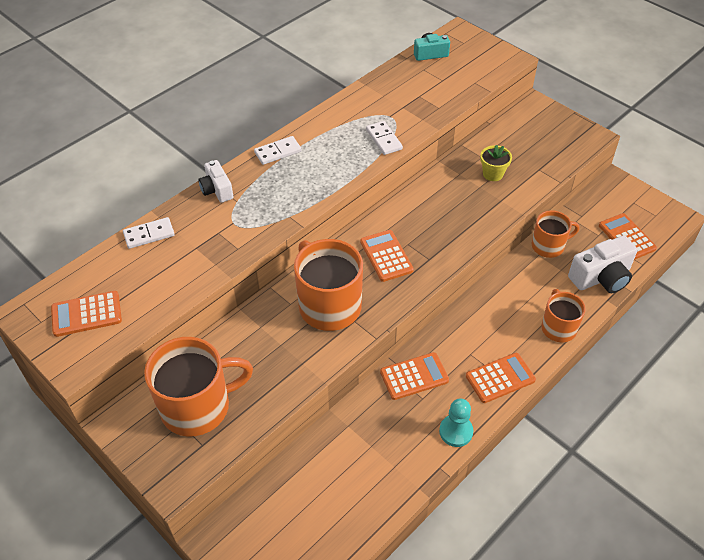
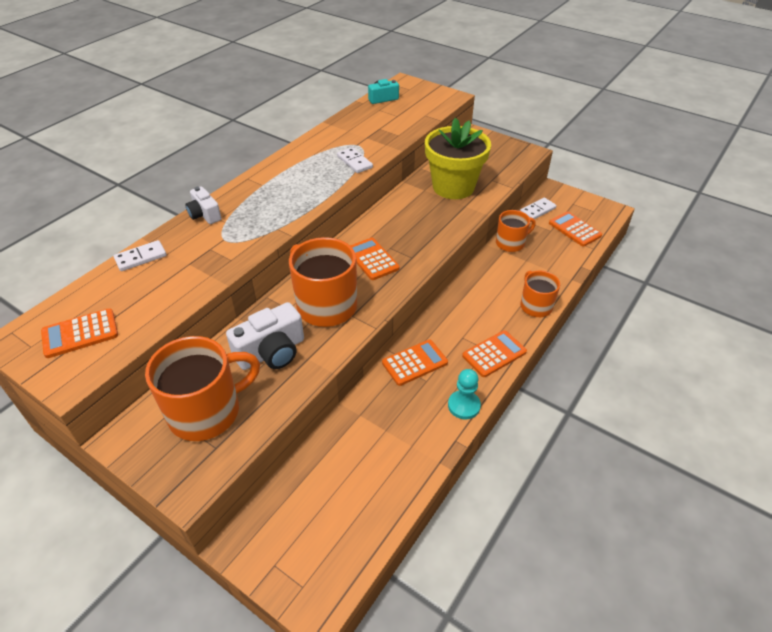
camera: 10 degrees left, 5 degrees down
(278, 152) = (259, 180): white domino -> white domino (537, 210)
(493, 174) = (453, 187): yellow flower pot -> yellow flower pot, size x2.29
(601, 277) = (562, 262): white camera -> white camera (272, 352)

